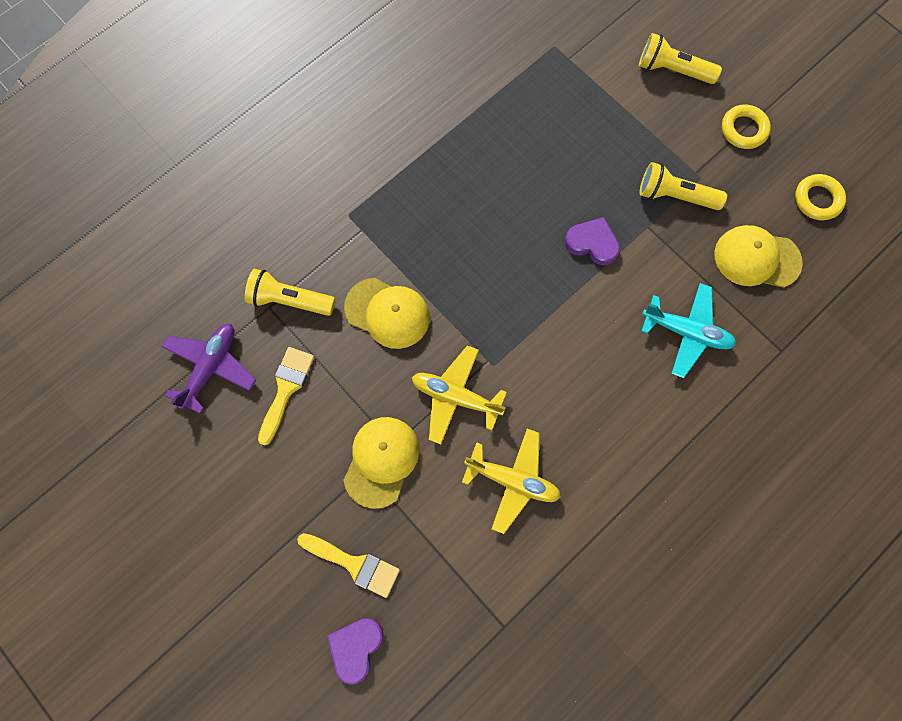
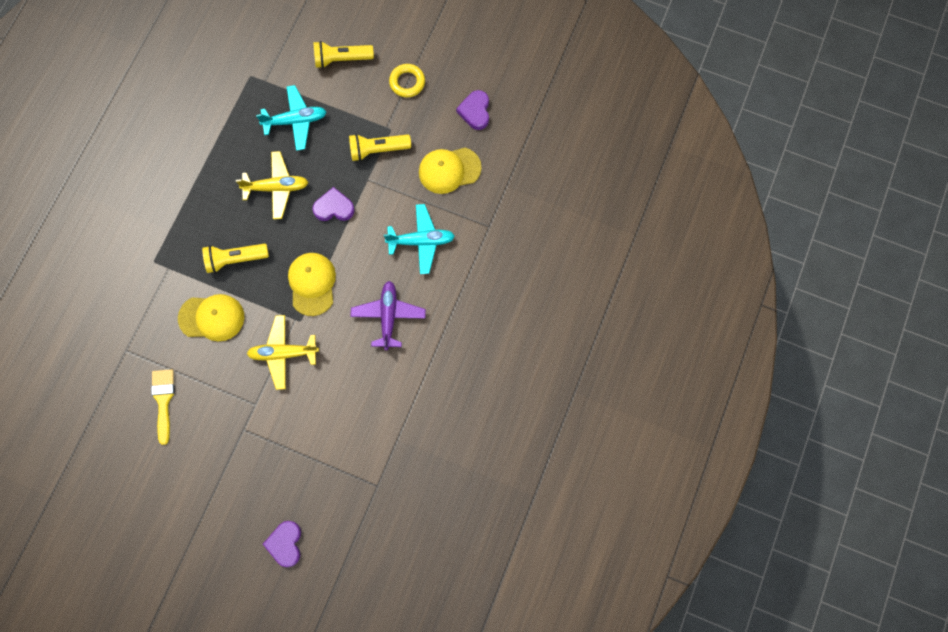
camera: 25 degrees left, 0 degrees up
(211, 367) = (103, 409): purple plane -> purple plane (388, 316)
(290, 300) = (138, 339): yellow flashlight -> yellow flashlight (235, 259)
(355, 564) = (262, 492): yellow brush -> none
(381, 461) = (251, 418): yellow cap -> yellow cap (312, 284)
(512, 480) = (344, 391): yellow plane -> yellow plane (276, 188)
(587, 120) = (295, 121): none -> turquoise plane
(817, 199) = (475, 111): yellow ring -> purple heart

